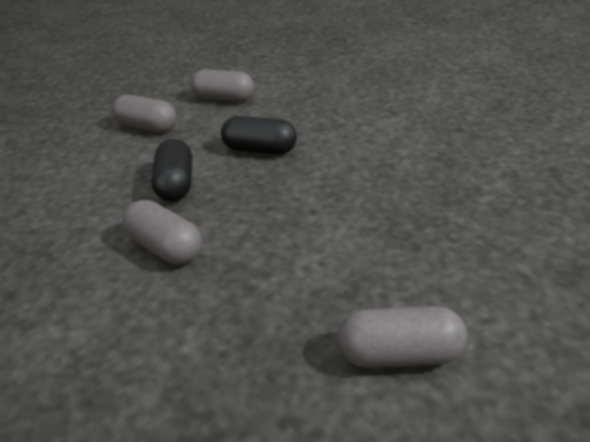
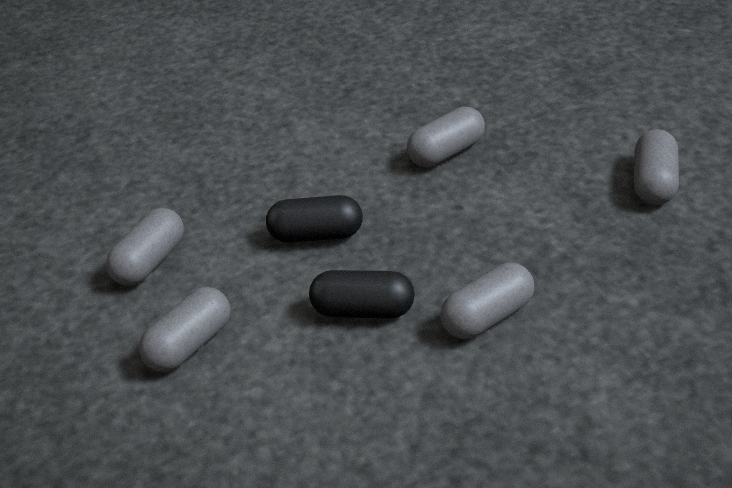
camera: 75 degrees left, 5 degrees up
(260, 150) = (316, 235): black capsule -> black capsule turned 60 degrees clockwise
(391, 193) = (446, 152): none -> grey capsule

